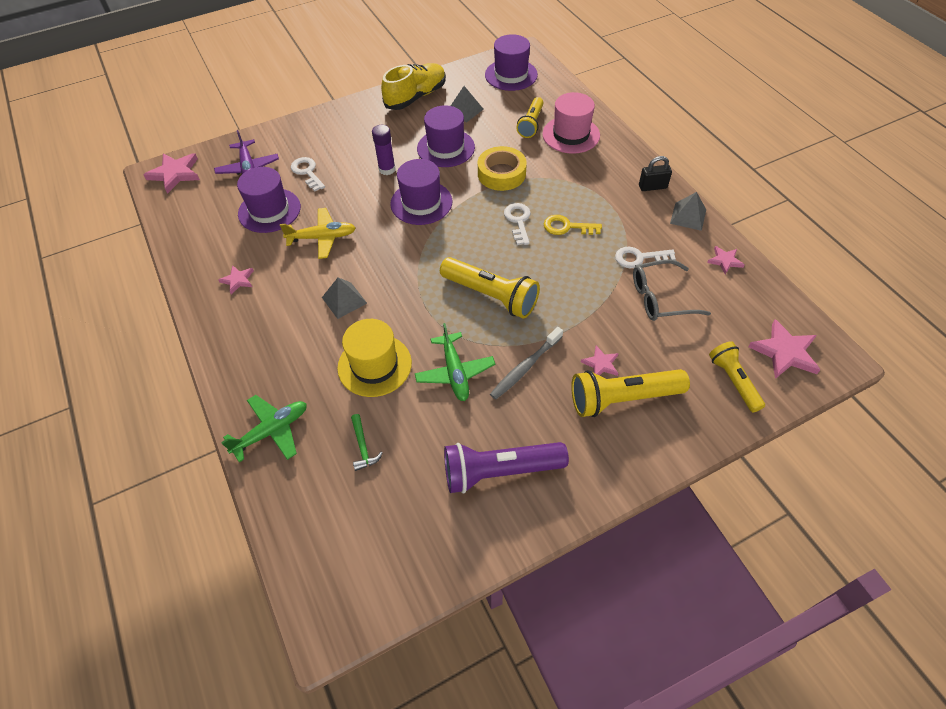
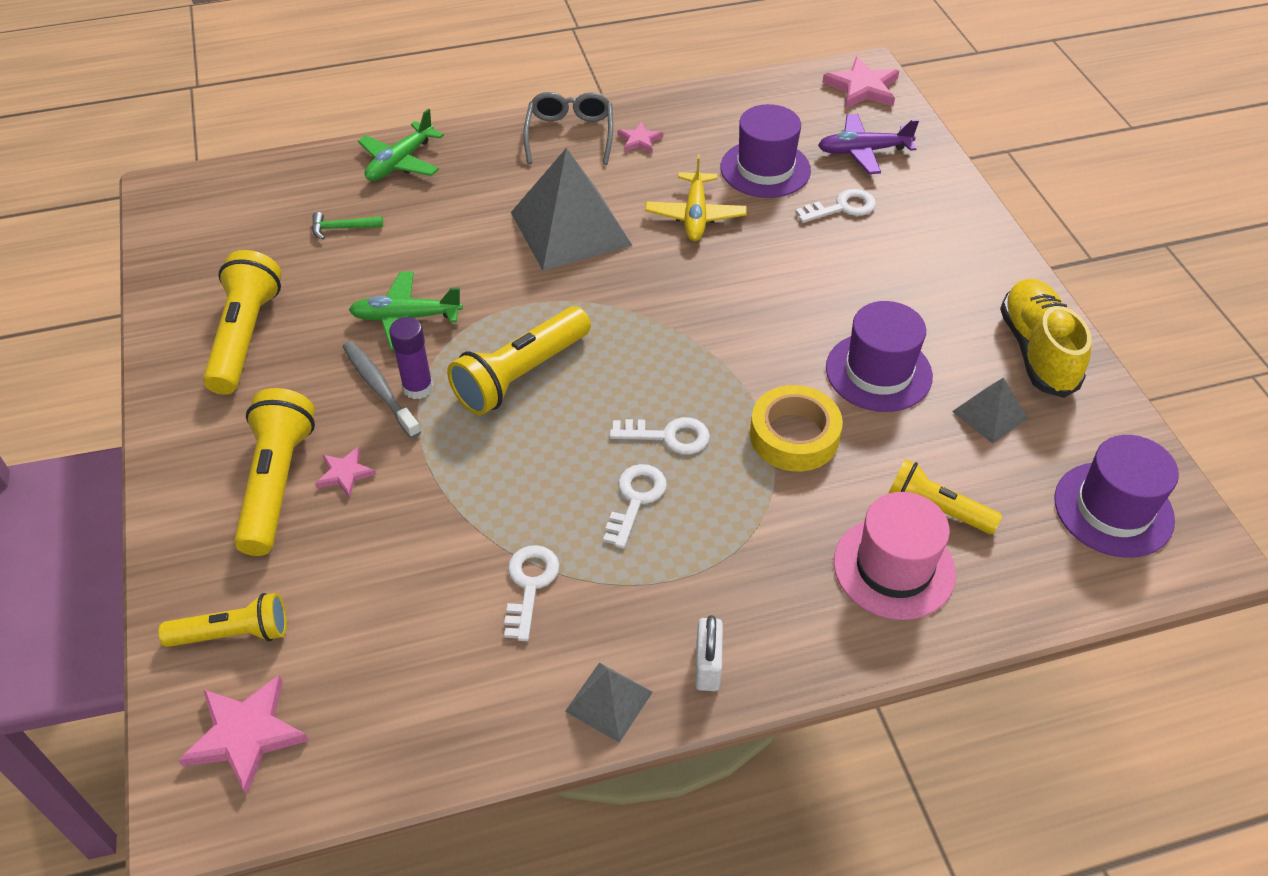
camera: 100 degrees right, 5 degrees down
(272, 431) = (400, 162): green plane -> green plane turned 60 degrees clockwise
(344, 300) = (570, 228): grey pyramid -> grey pyramid, size x2.04
(374, 365) = (452, 247): yellow hat -> none
(387, 169) = (833, 293): purple glue stick -> purple glue stick (418, 388)
(416, 97) = (1037, 351): yellow shoe -> yellow shoe turned 150 degrees counterclockwise
(421, 203) = (743, 324): purple hat -> none
(499, 471) = (245, 336): purple flashlight -> yellow flashlight
(567, 227) = (635, 500): yellow key -> white key
(652, 187) = (707, 666): black padlock -> white padlock
(661, 298) = (432, 589): grey glasses -> grey glasses (570, 135)
(725, 261) = (476, 722): pink star -> none

